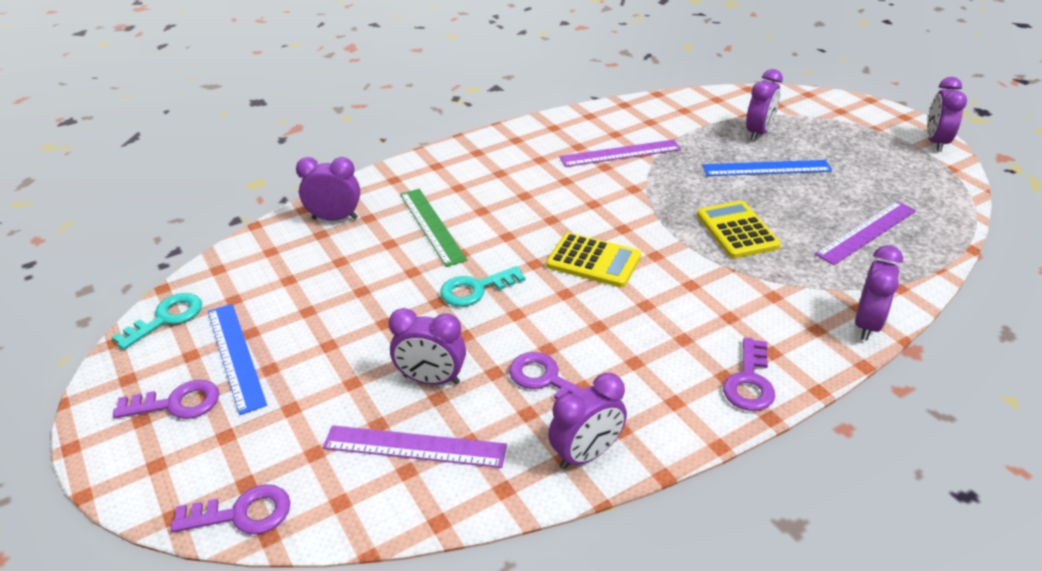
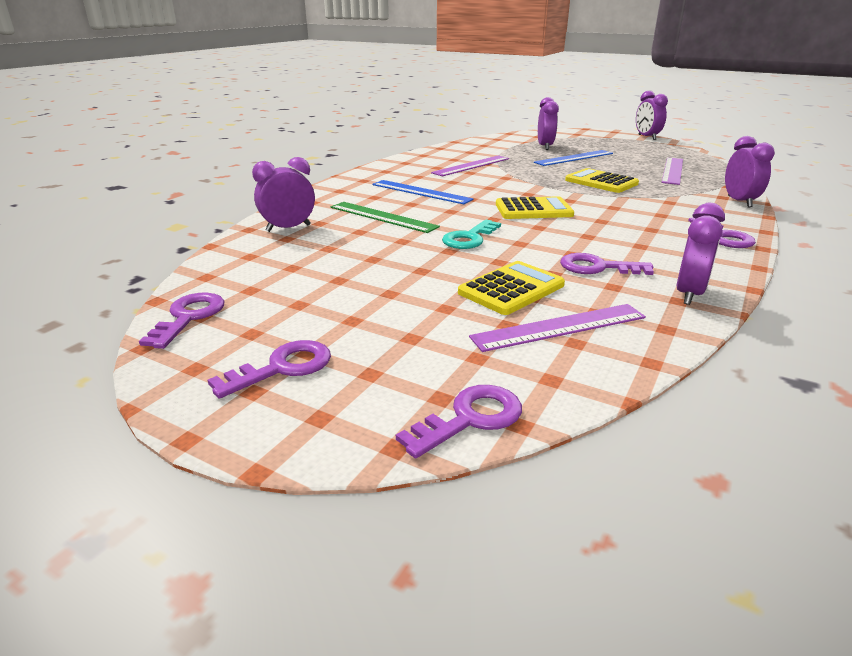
camera: 30 degrees left, 10 degrees down
(166, 318) = (188, 317): turquoise key -> purple key
(236, 356) = (305, 321): blue ruler -> blue ruler (421, 192)
(431, 380) = (511, 289): purple clock -> yellow calculator

